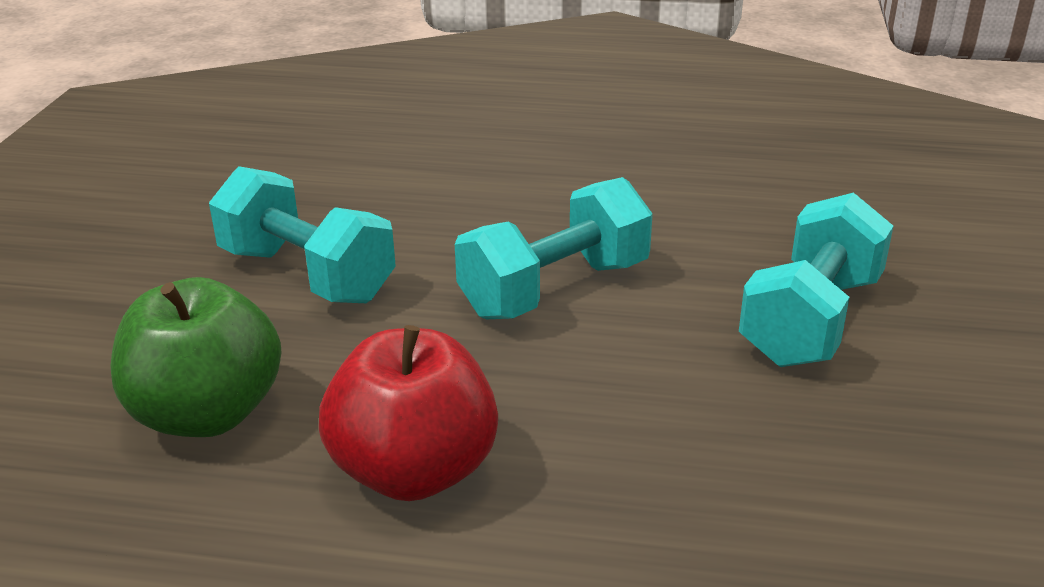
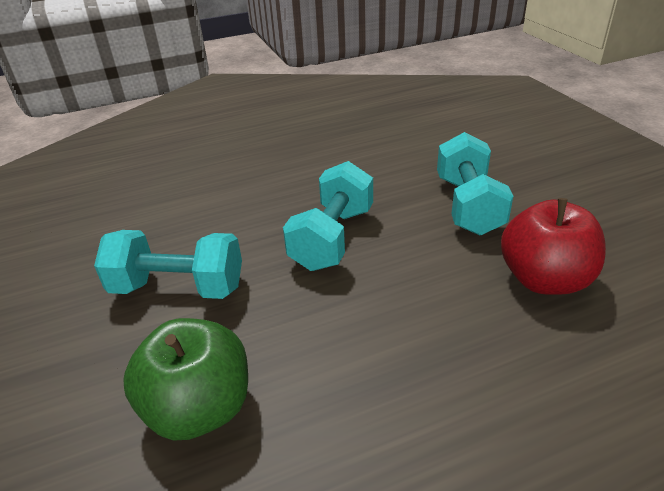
camera: 30 degrees left, 5 degrees up
(414, 471) = (362, 380): red apple -> red apple (544, 279)

